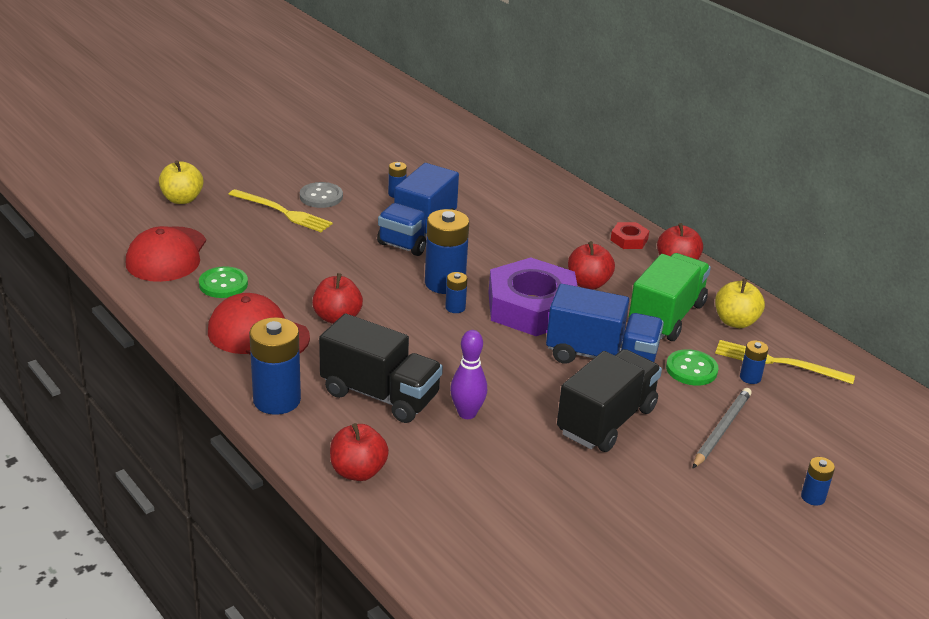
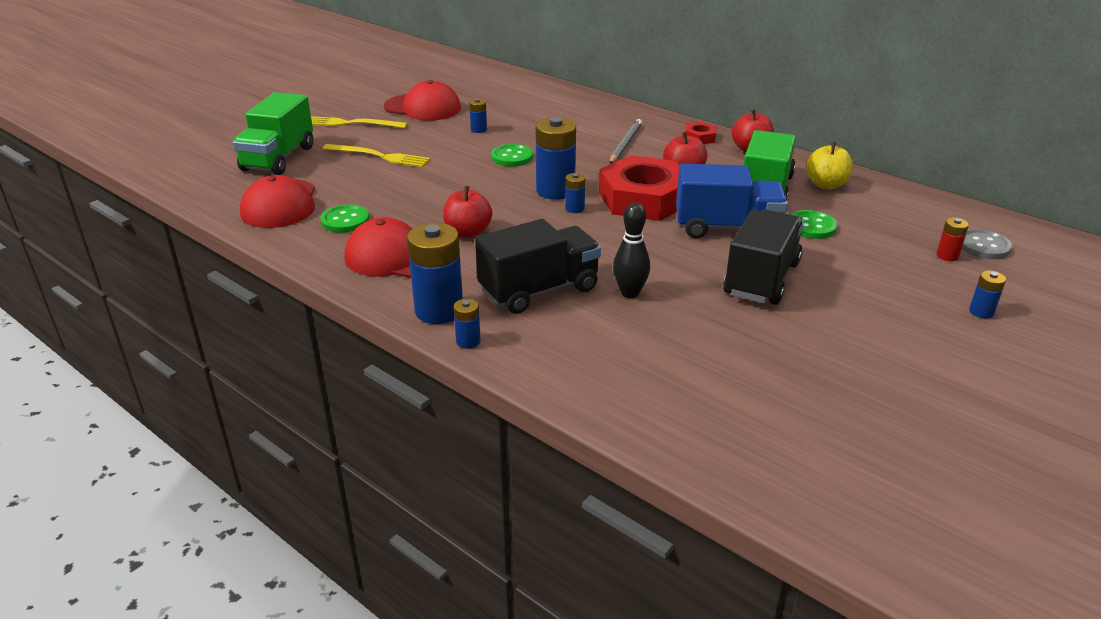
camera: 10 degrees left, 0 degrees up
(182, 199) = (278, 158): yellow apple -> green truck
(321, 197) = (410, 140): grey button -> grey button (983, 246)
(349, 156) = (423, 108): none -> red cap
(358, 471) = (549, 361): red apple -> none
(380, 395) = (539, 290): black truck -> black truck turned 45 degrees counterclockwise
(417, 234) = (512, 157): blue truck -> green button
(467, 413) = (630, 293): purple bowling pin -> black bowling pin
(532, 307) = (644, 198): purple nut -> red nut
(721, 429) = (867, 270): grey pencil -> grey pencil (625, 144)
(750, 377) = (865, 225): blue battery -> blue battery (468, 341)
(778, 362) = (881, 210): yellow fork -> yellow fork (351, 123)
(816, 428) = (947, 256): none -> red battery

